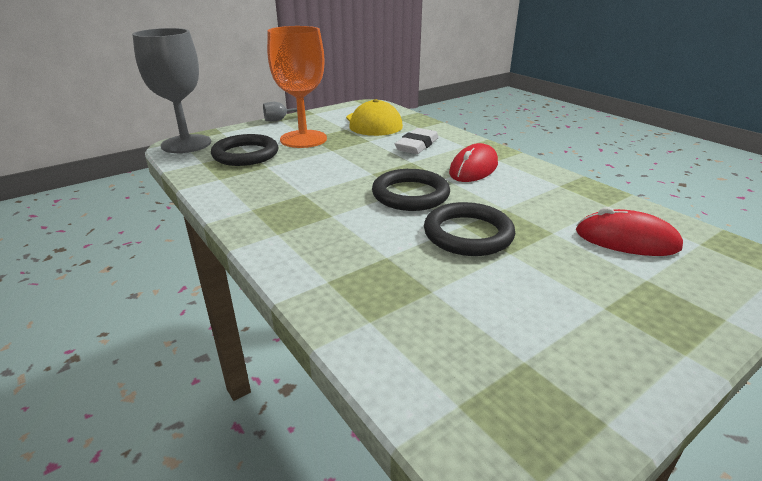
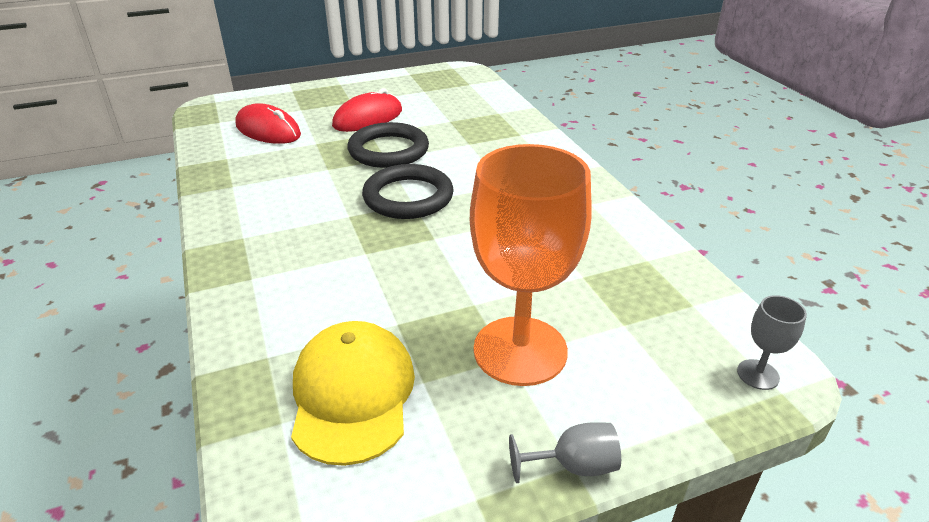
camera: 165 degrees left, 5 degrees up
(186, 144) = (758, 374): grey goblet -> grey goblet, size x0.41
(245, 154) = (624, 315): black ring -> none
(417, 145) = (325, 291): white eraser -> none
(473, 168) = (295, 225): red mouse -> red mouse (368, 118)

